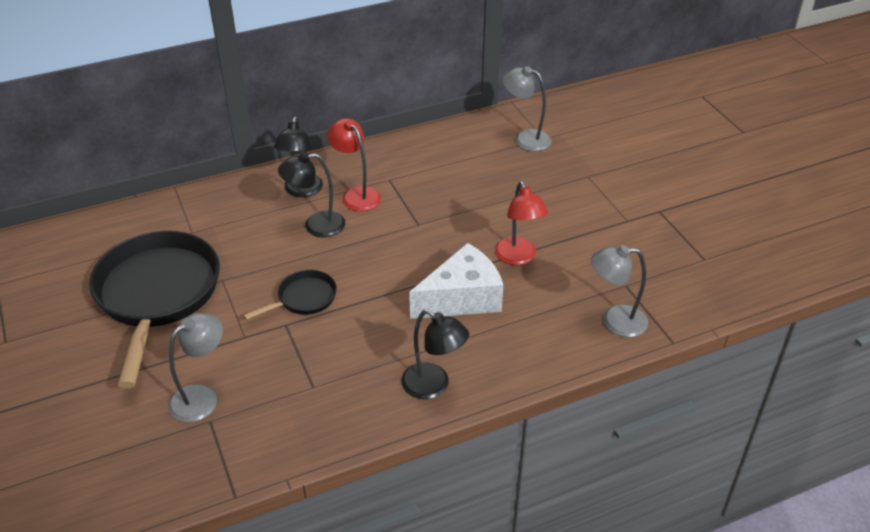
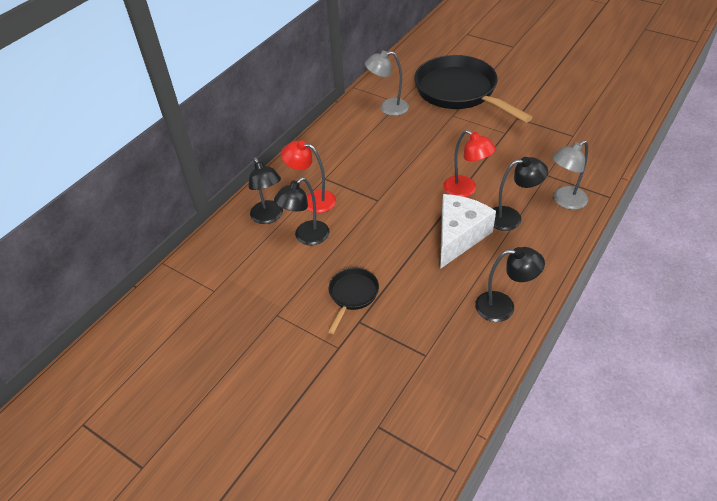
camera: 30 degrees left, 5 degrees up
(157, 295) = (237, 354): black pan -> black pan (459, 92)
(202, 397) = (353, 412): grey lamp -> none
(536, 308) = (511, 218): none -> black lamp

